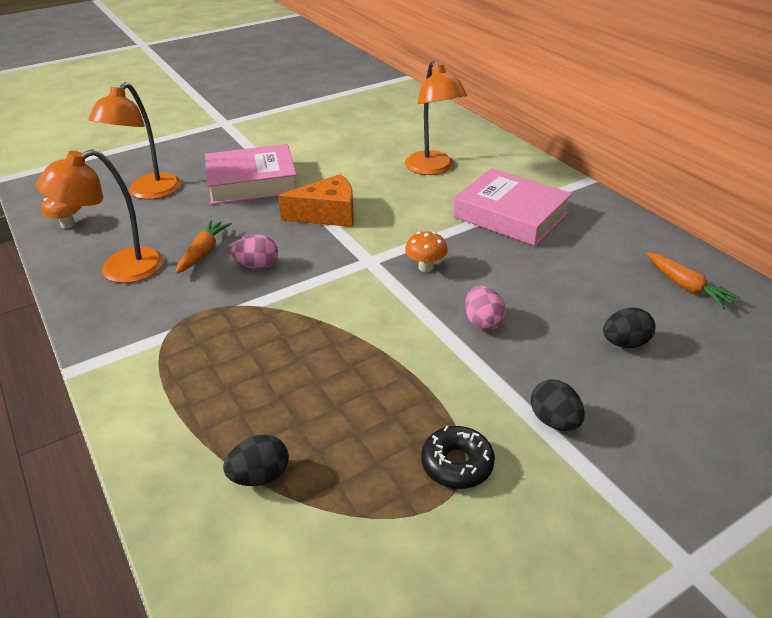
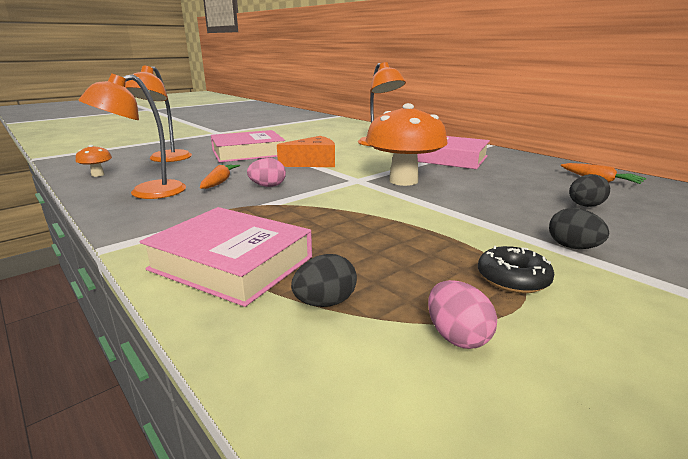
camera: 10 degrees left, 15 degrees down
(187, 408) = (231, 263): none -> pink book
(425, 267) = (403, 181): orange mushroom -> orange mushroom, size x2.37
(483, 322) = (468, 202): pink egg -> pink egg (457, 336)

